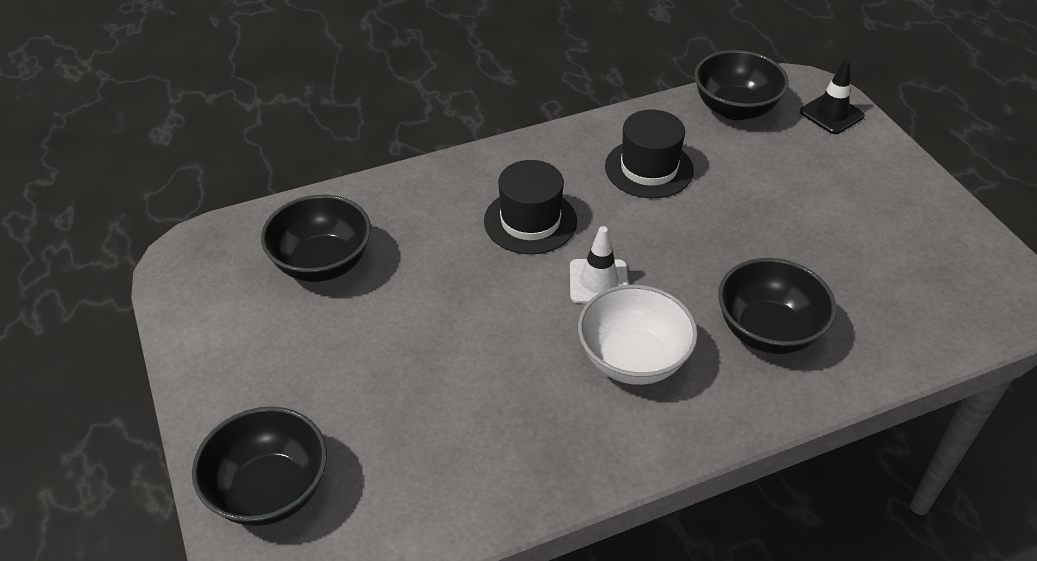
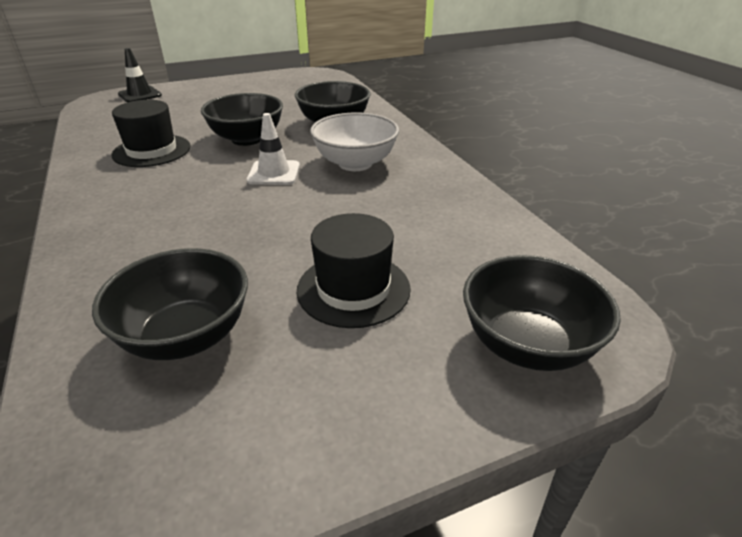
camera: 90 degrees left, 10 degrees down
(530, 221) = (186, 200): black hat -> black hat (353, 289)
(735, 109) = (106, 119): black bowl -> black bowl (247, 139)

